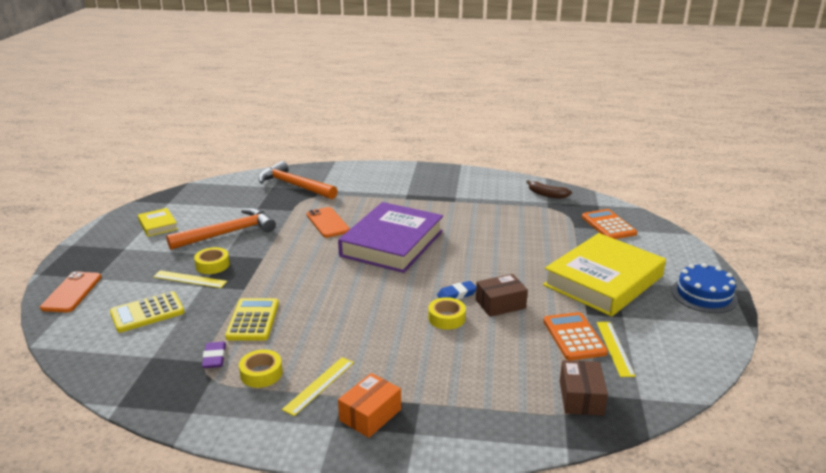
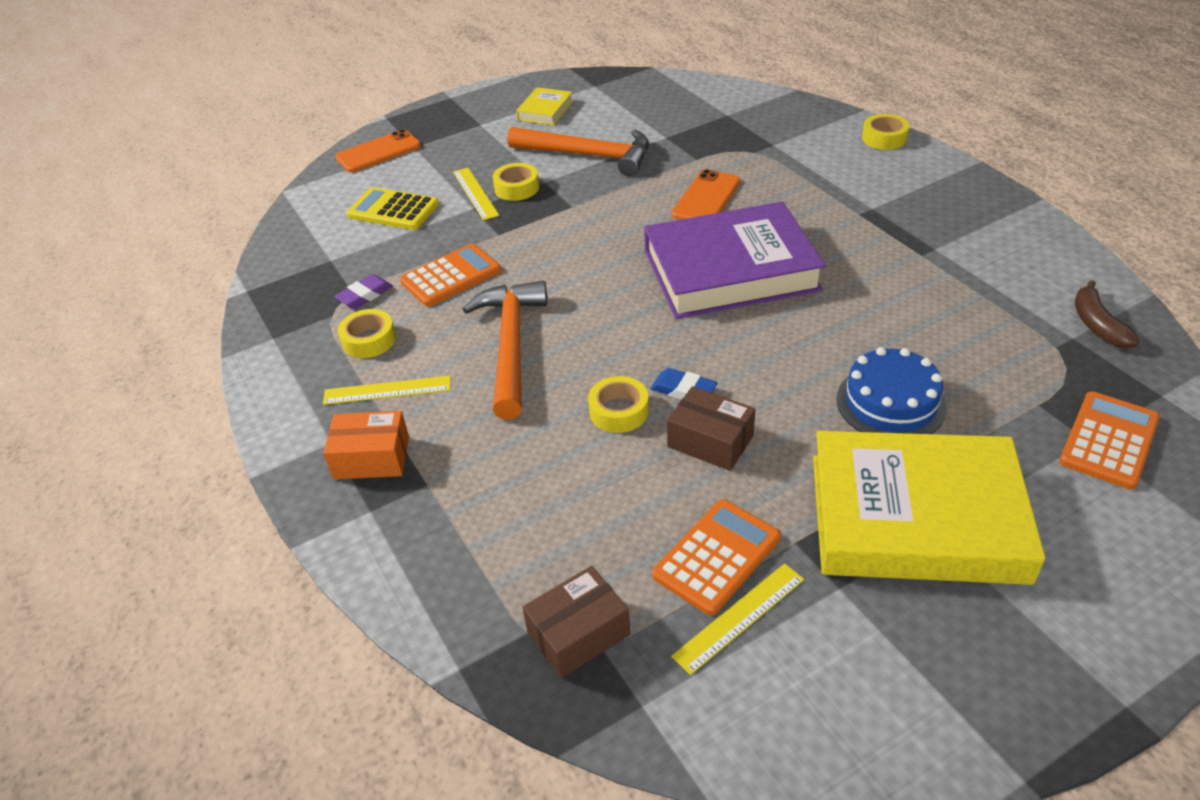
camera: 55 degrees right, 15 degrees up
(253, 320) = (451, 276): yellow calculator -> orange calculator
(294, 185) = (754, 124): orange hammer -> orange hammer (511, 345)
(364, 168) = (884, 138): none -> yellow tape
(704, 295) = (1047, 670): blue cake -> blue cake (890, 403)

